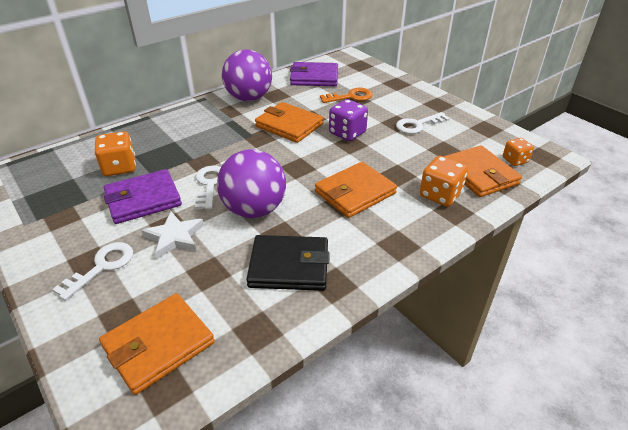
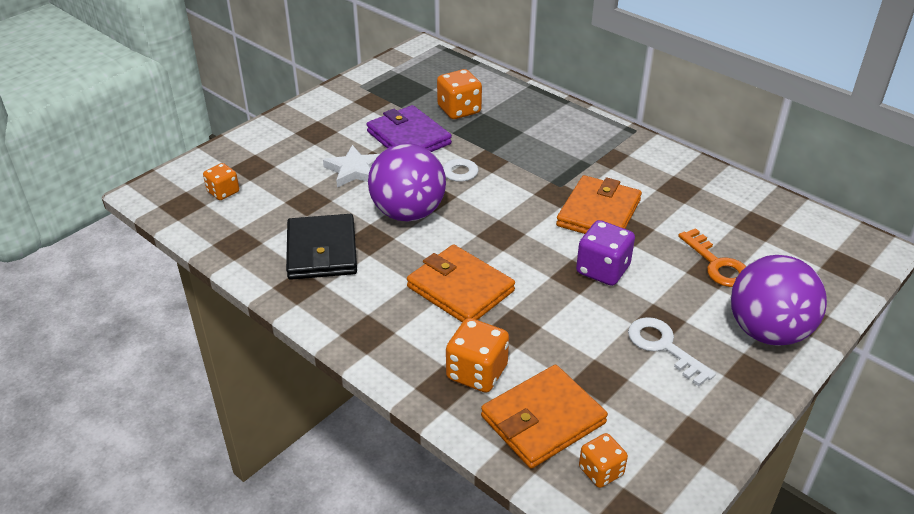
camera: 80 degrees right, 0 degrees up
(102, 267) = (310, 140): white key -> none
(159, 345) = (223, 192): orange wallet -> orange dice
(249, 98) = (655, 167): purple ball -> purple ball (767, 331)
(314, 77) = (760, 218): purple wallet -> none

